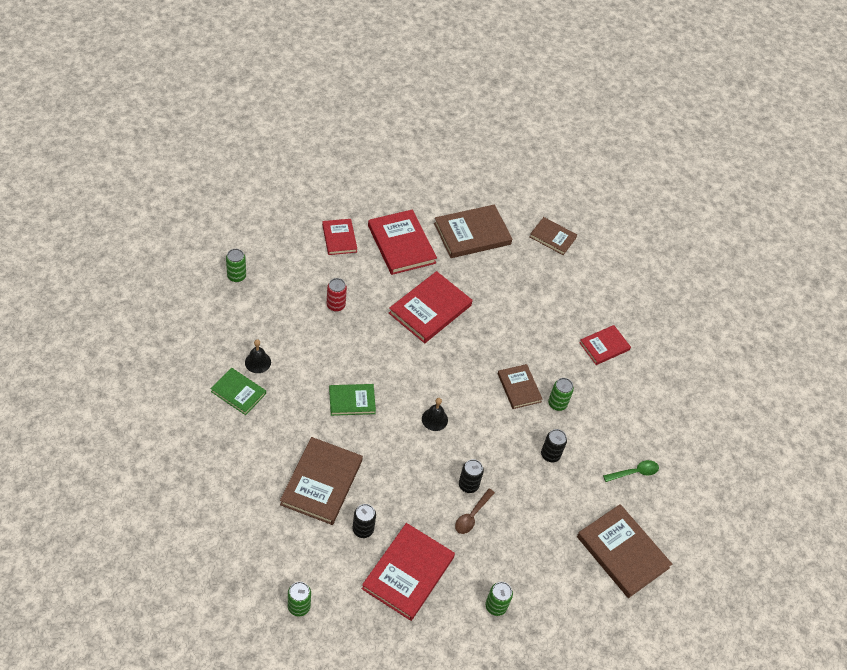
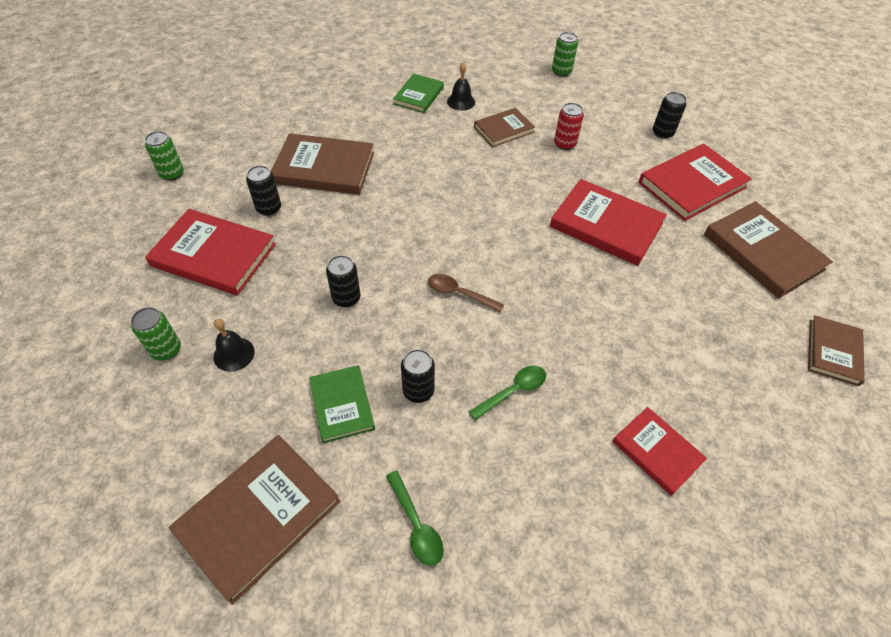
camera: 85 degrees right, 0 degrees up
(339, 238) = (662, 133): red book -> black can
(352, 401) = (438, 175): green book -> green book (342, 405)
(434, 419) = (437, 251): black bell -> black bell (234, 354)
(472, 516) = (300, 307): brown spoon -> brown spoon (459, 294)
(519, 388) = (522, 338): brown book -> brown book (503, 129)
(557, 404) = (513, 391): green can -> green spoon

